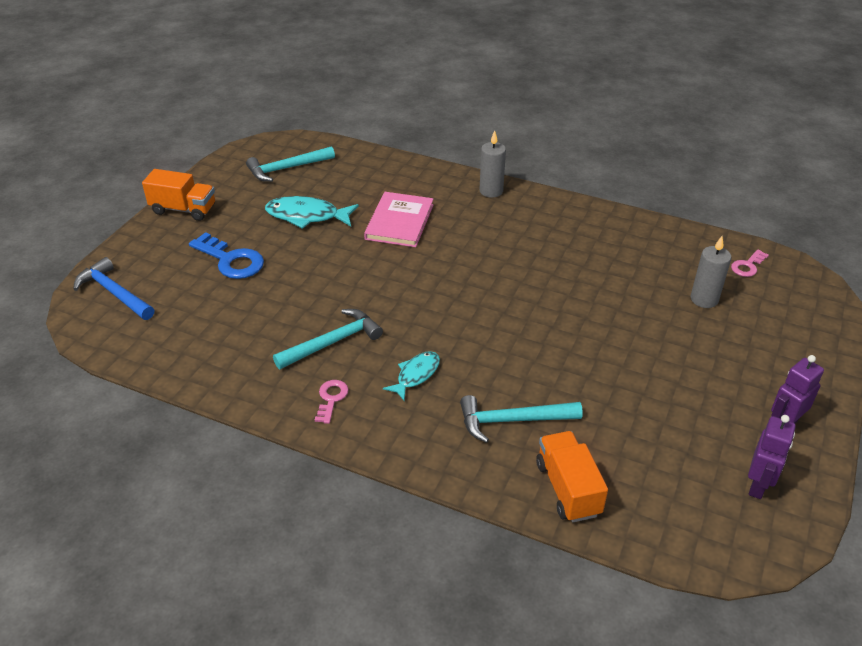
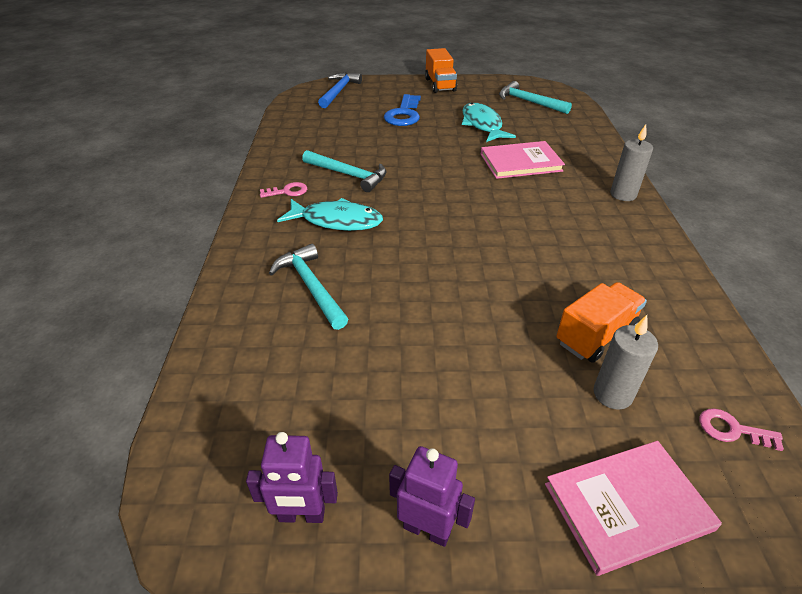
camera: 65 degrees right, 0 degrees up
(416, 375) = (337, 221): turquoise fish -> turquoise fish, size x1.60
(567, 489) = (238, 343): orange truck -> orange truck (595, 335)
(788, 333) = (627, 507): none -> pink book

